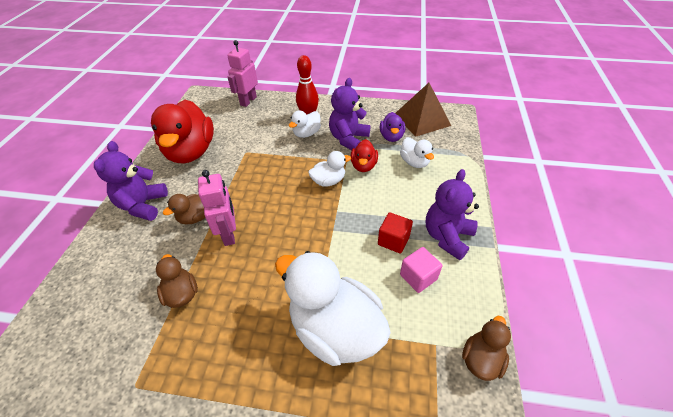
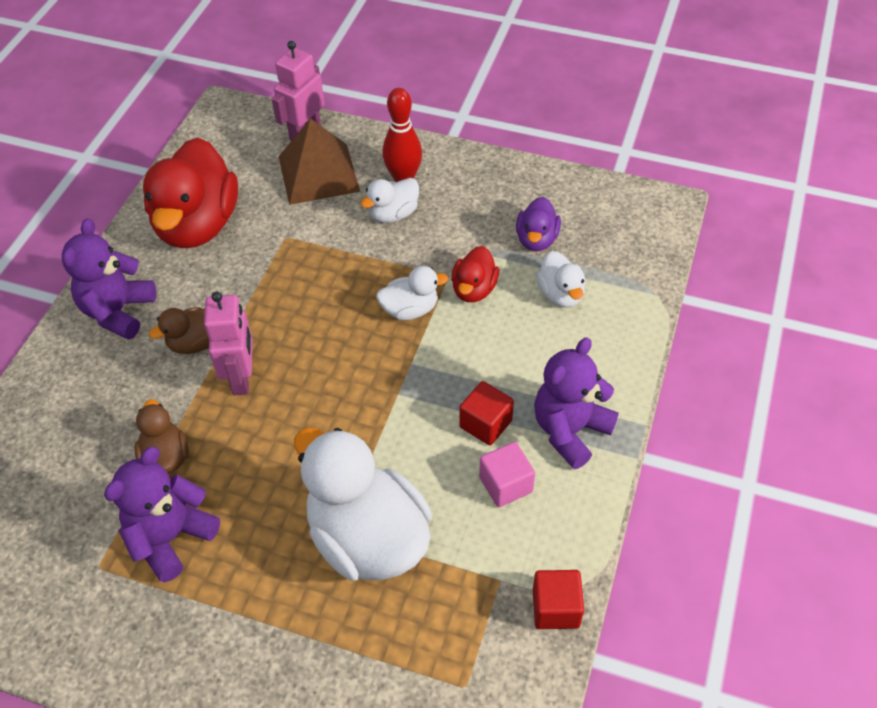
camera: 10 degrees right, 5 degrees up
(348, 139) = (462, 234): purple teddy bear -> purple teddy bear (170, 537)
(422, 119) = (601, 211): brown pyramid -> brown pyramid (318, 173)
(481, 359) = (555, 608): brown duck -> red cube

